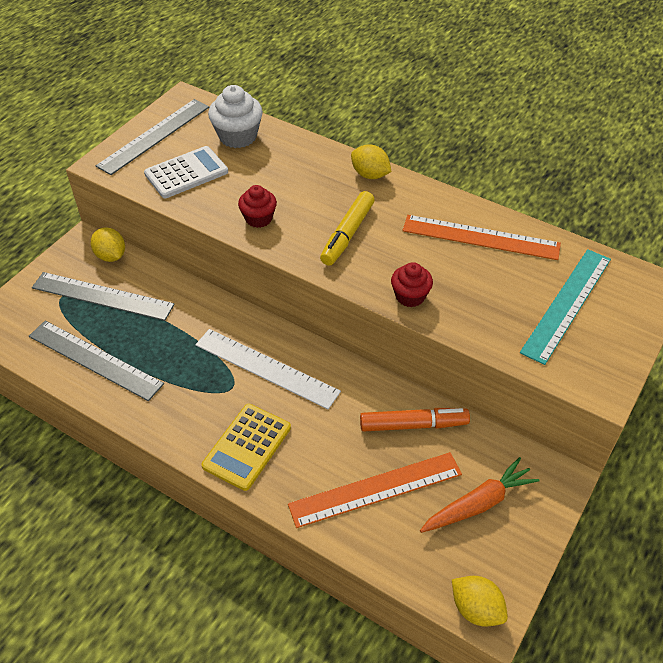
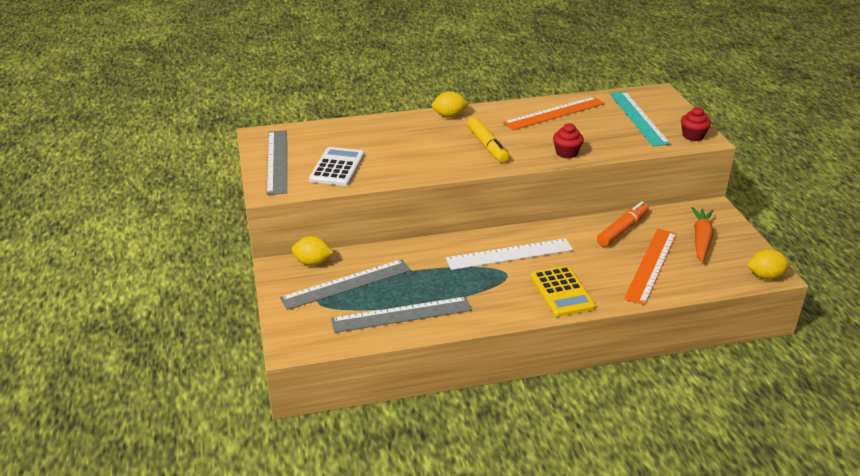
camera: 45 degrees left, 15 degrees down
(238, 136) = (335, 136): white cupcake -> none
(258, 218) = (425, 164): red cupcake -> red cupcake (693, 136)

